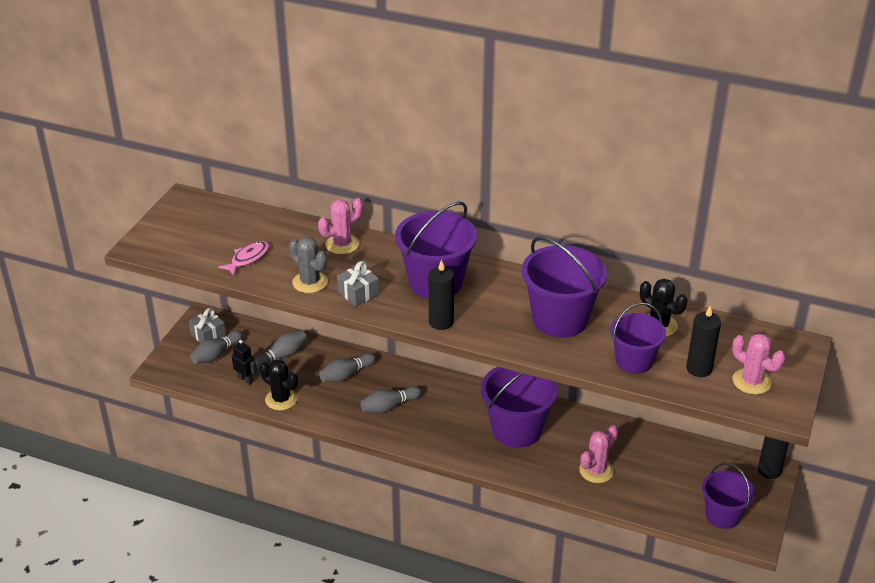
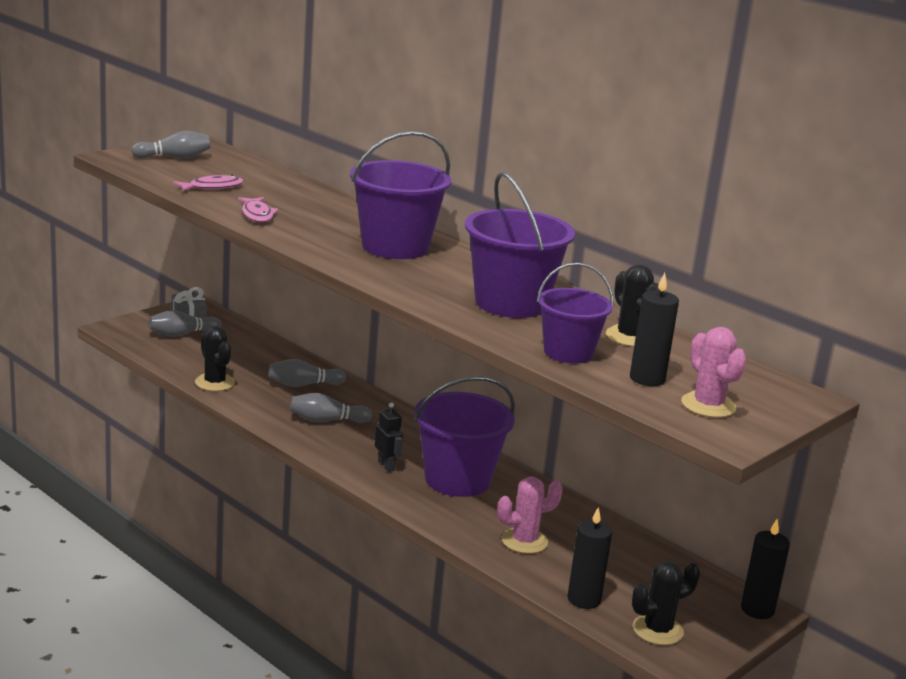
camera: 20 degrees right, 15 degrees down
(245, 379) = (193, 359): black robot -> black robot (386, 466)
(281, 356) = (248, 353): grey bowling pin -> grey bowling pin (174, 158)
(310, 282) = (257, 215): grey cactus -> pink fish
(342, 244) = (323, 202): pink cactus -> none
(358, 293) = (300, 233): grey gift -> none
(441, 322) = (368, 271): black candle -> black candle (584, 599)
(723, 515) = (657, 630): purple bucket -> black cactus

